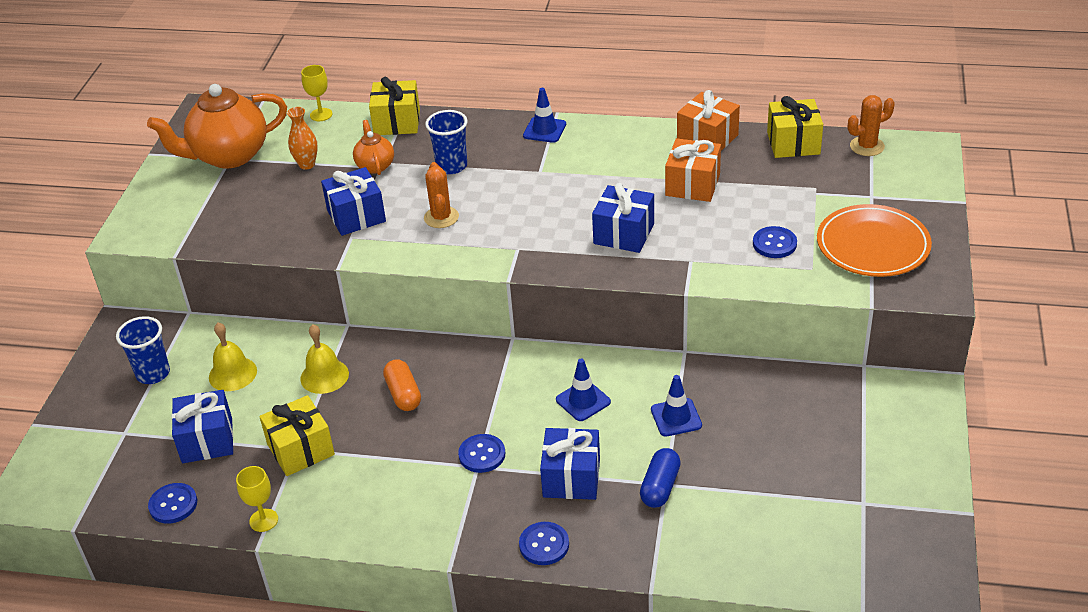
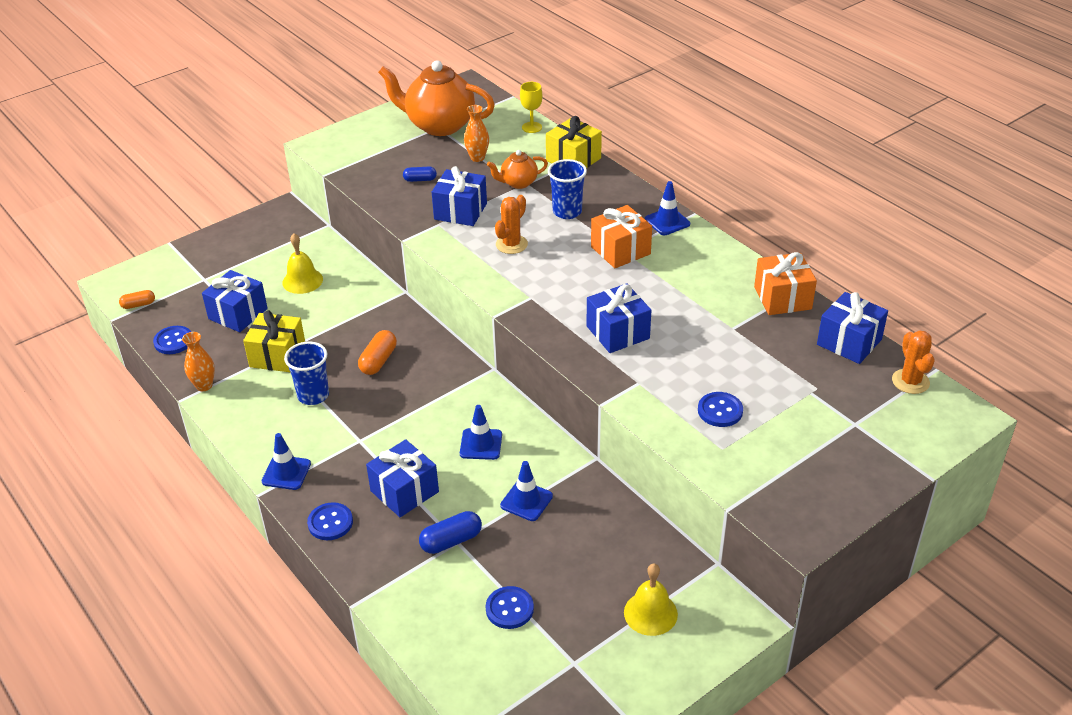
camera: 40 degrees right, 0 degrees up
(84, 498) = (138, 305): none -> orange capsule
(153, 374) = (262, 252): blue cup -> blue cup (313, 395)
(263, 520) = (204, 385): yellow goblet -> orange vase
(278, 210) = (420, 180): none -> blue capsule
(324, 376) = (349, 317): yellow bell -> yellow bell (650, 613)
(375, 166) = (518, 183): orange teapot -> orange teapot turned 135 degrees counterclockwise
(449, 535) = (286, 473): none -> blue traffic cone
(482, 454) = (372, 435): blue button -> blue button (509, 609)
(692, 185) = (720, 327): orange gift -> orange gift (620, 250)
(793, 143) = (849, 342): yellow gift -> blue gift
(867, 146) = (910, 381): orange cactus -> orange cactus turned 60 degrees clockwise
(873, 245) = (798, 463): orange plate -> none

